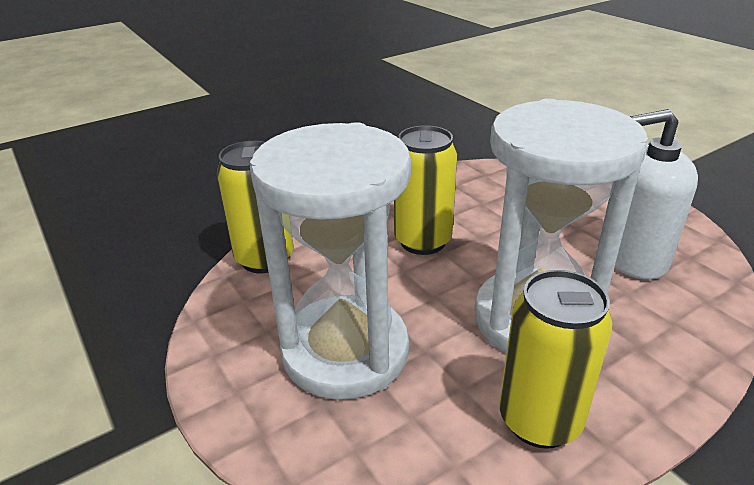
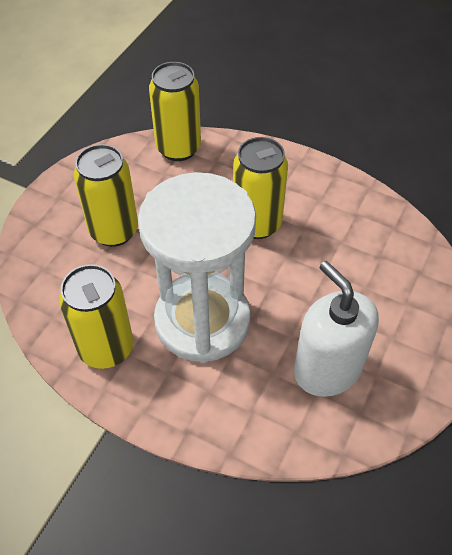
camera: 60 degrees right, 20 degrees up
(345, 351) = (114, 231): white hourglass -> yellow can

